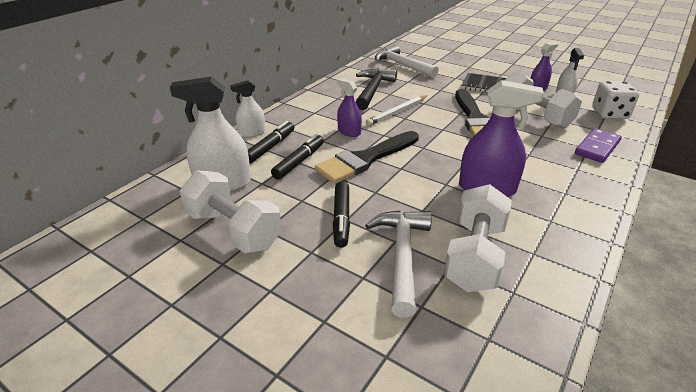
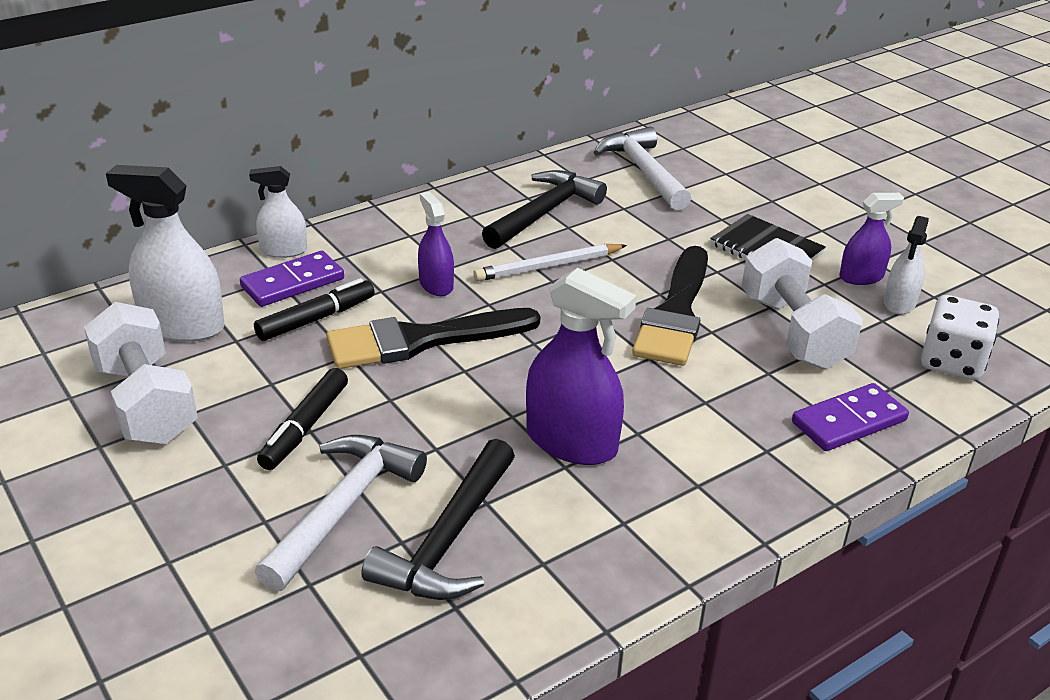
camera: 20 degrees right, 0 degrees up
(270, 147) = (292, 283): black marker -> purple domino
(474, 256) = (449, 540): white dumbbell -> black hammer

